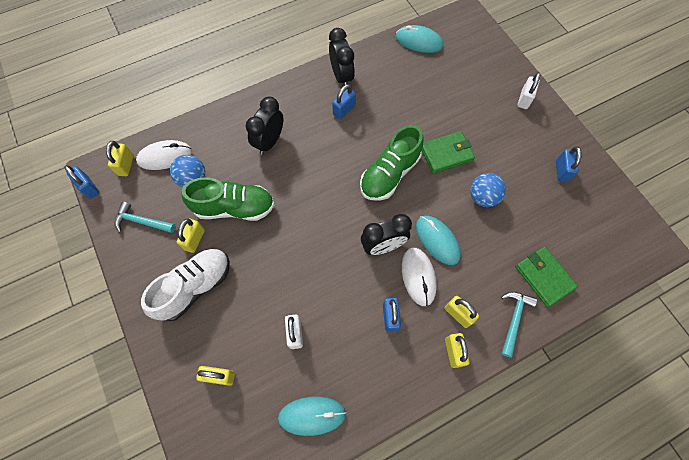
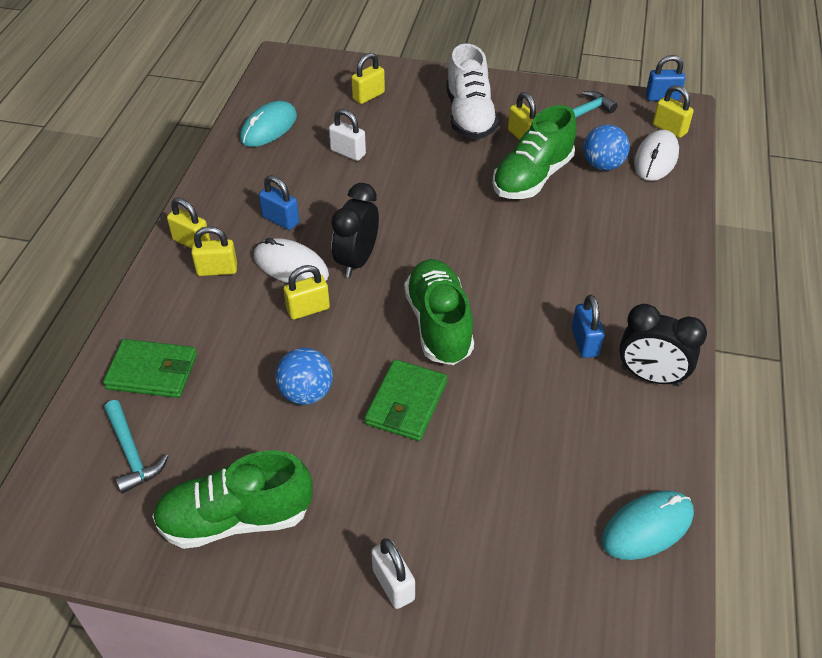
camera: 130 degrees right, 20 degrees down
(269, 142) = (598, 246): black clock -> none
(437, 240) = (308, 309): turquoise mouse -> yellow padlock
(514, 319) = (153, 309): turquoise hammer -> turquoise hammer (132, 453)
(561, 171) = (236, 519): blue padlock -> green shoe

